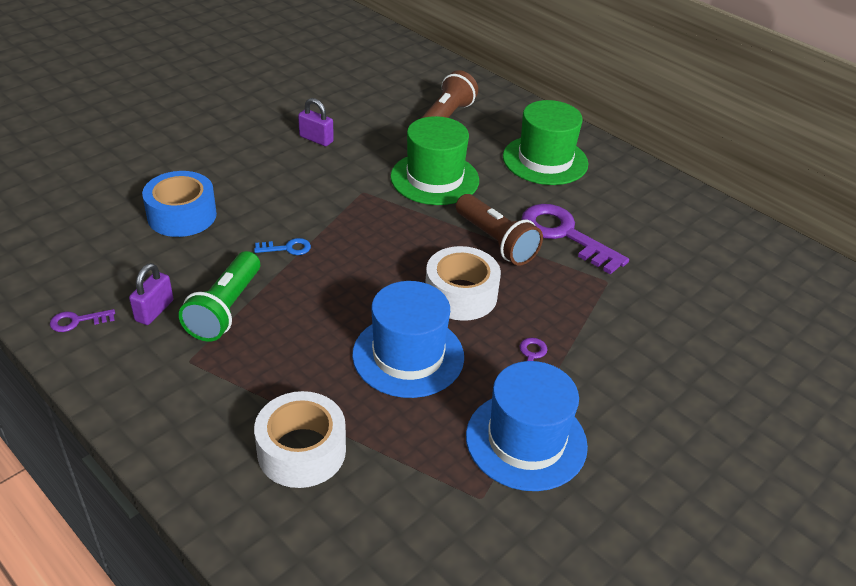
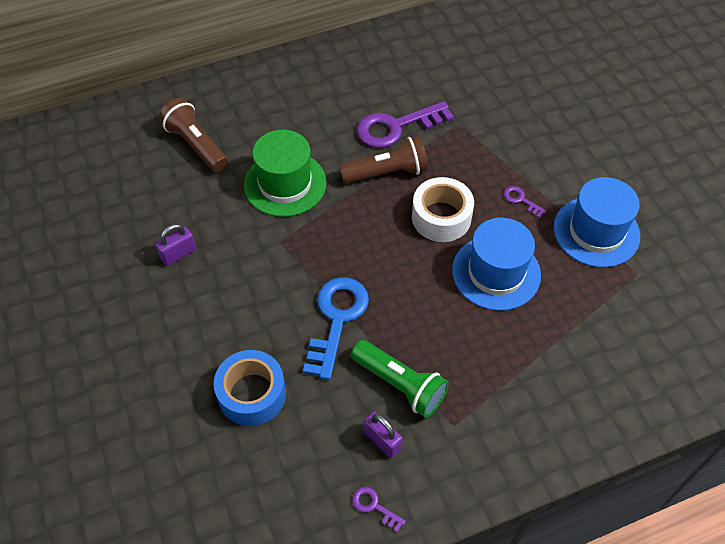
camera: 65 degrees left, 15 degrees up
(77, 321) = (374, 506): purple key -> purple key turned 120 degrees clockwise
(287, 248) = (336, 320): blue key -> blue key, size x2.24
(301, 451) = (571, 367): white tape -> none
(545, 160) = (295, 100): green hat -> none

